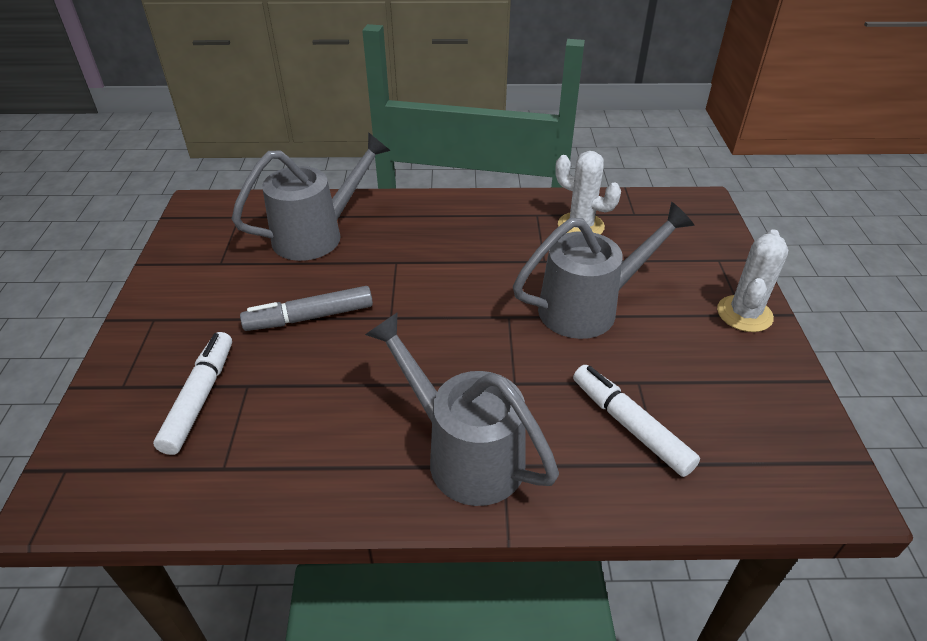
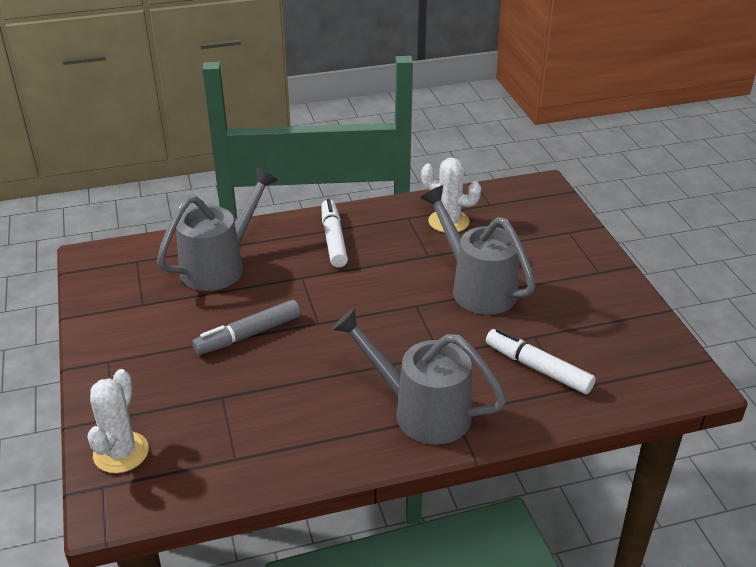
camera: 15 degrees left, 5 degrees down
(200, 398) = (187, 413): white marker -> white marker (333, 239)
(588, 308) = (477, 287): grey watering can -> grey watering can turned 90 degrees counterclockwise
(744, 314) = (599, 271): white cactus -> white cactus (121, 452)

